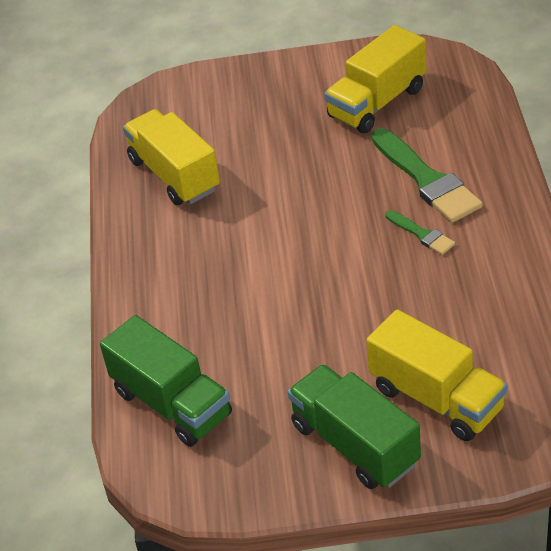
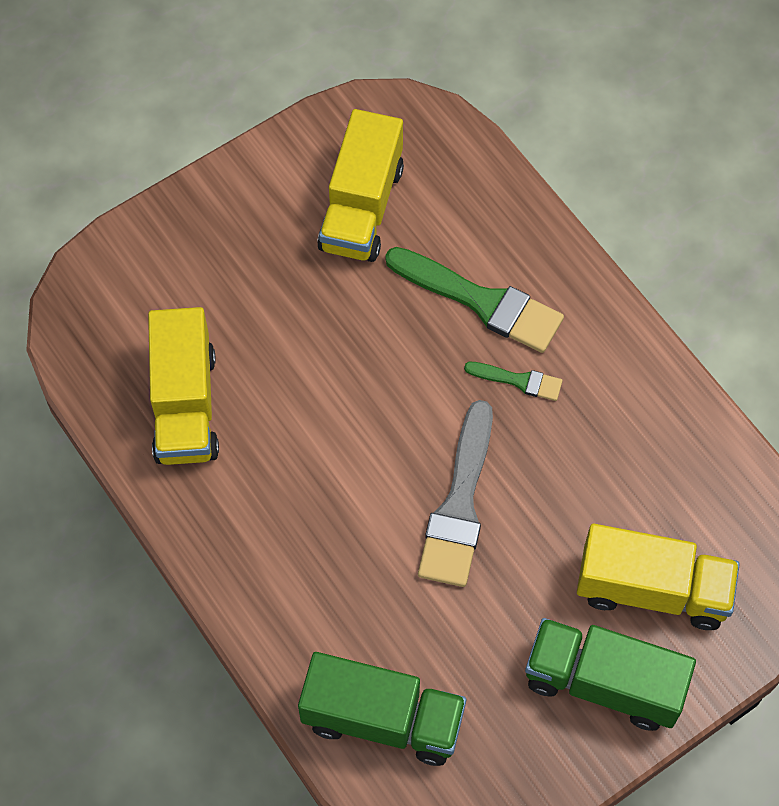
camera: 35 degrees left, 20 degrees up
(174, 175) = (185, 405): yellow truck -> yellow truck turned 120 degrees counterclockwise
(323, 294) = (459, 505): none -> grey brush

